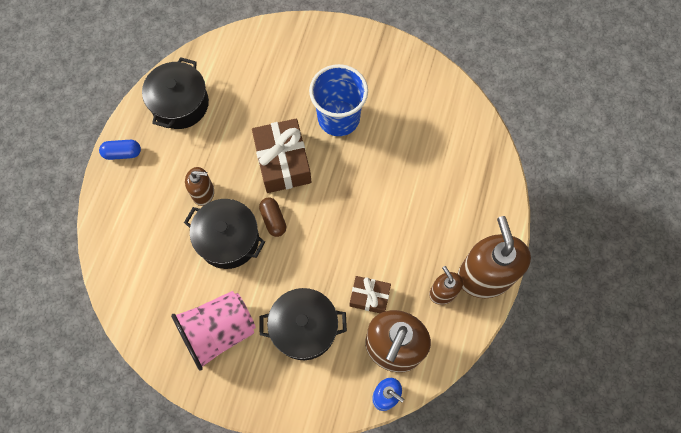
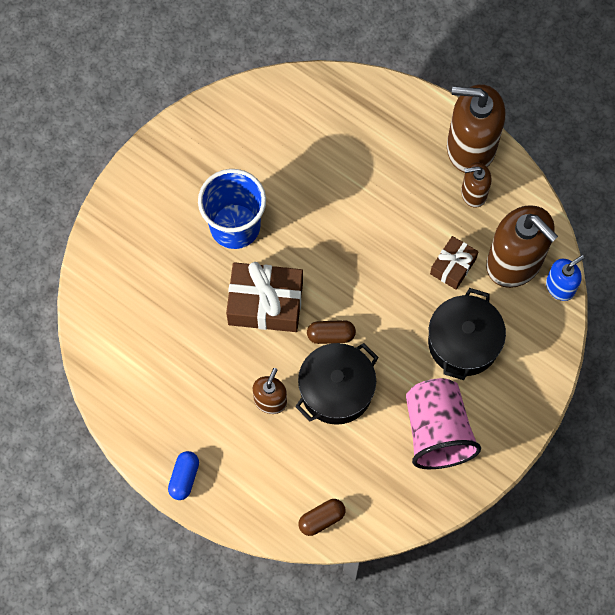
camera: 70 degrees left, 0 degrees up
(117, 265) = (321, 519): none -> brown capsule
(180, 104) = (146, 394): black pot -> none

